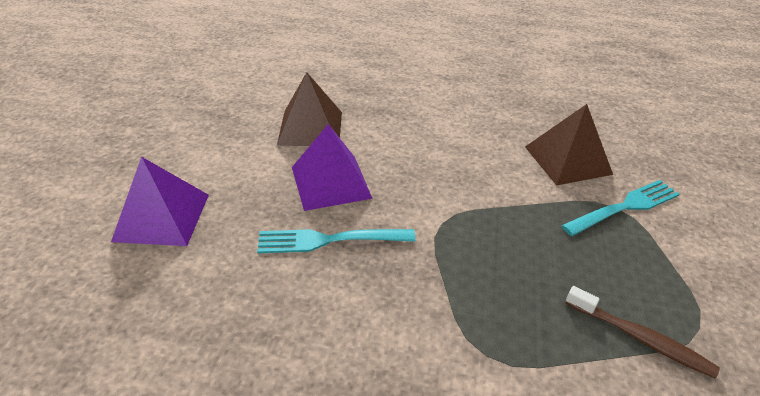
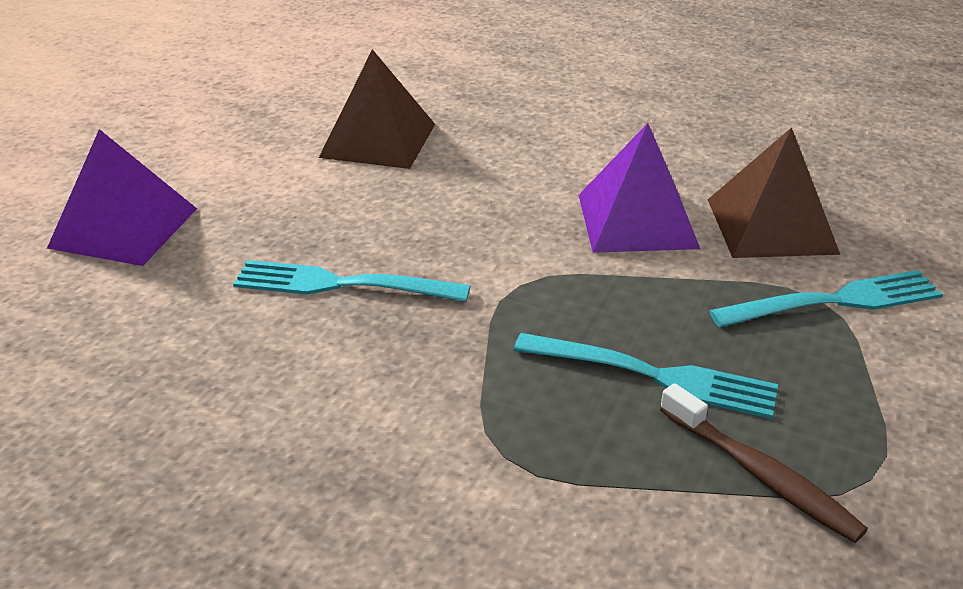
camera: 15 degrees right, 5 degrees down
(331, 182) = (376, 213): purple pyramid -> purple pyramid (637, 221)
(549, 277) = (653, 376): none -> turquoise fork

